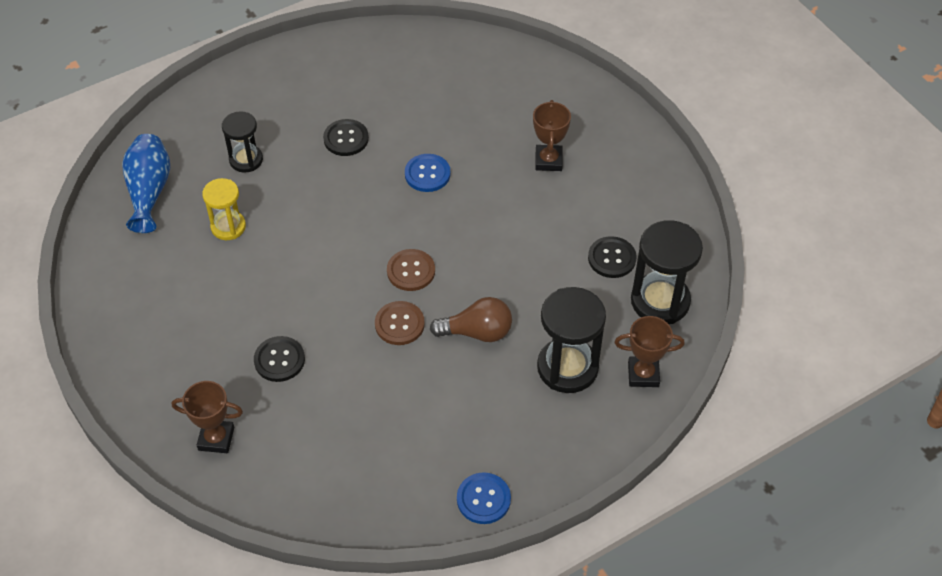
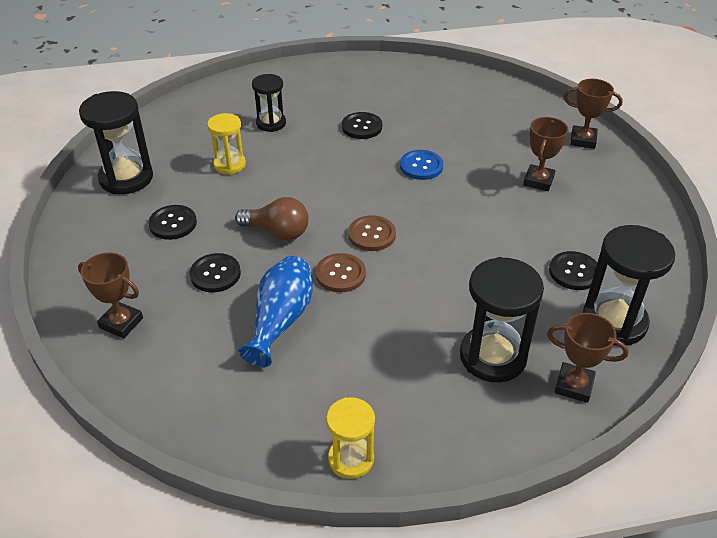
camera: 20 degrees right, 10 degrees down
(126, 275) = (126, 178): none -> black hourglass
(149, 191) = (181, 127): blue vase -> blue vase (280, 320)
(206, 316) = (173, 223): none -> black button
(477, 332) = (412, 300): brown light bulb -> brown light bulb (277, 232)
(483, 499) = (351, 459): blue button -> yellow hourglass
(577, 96) = (583, 140): none -> brown trophy

